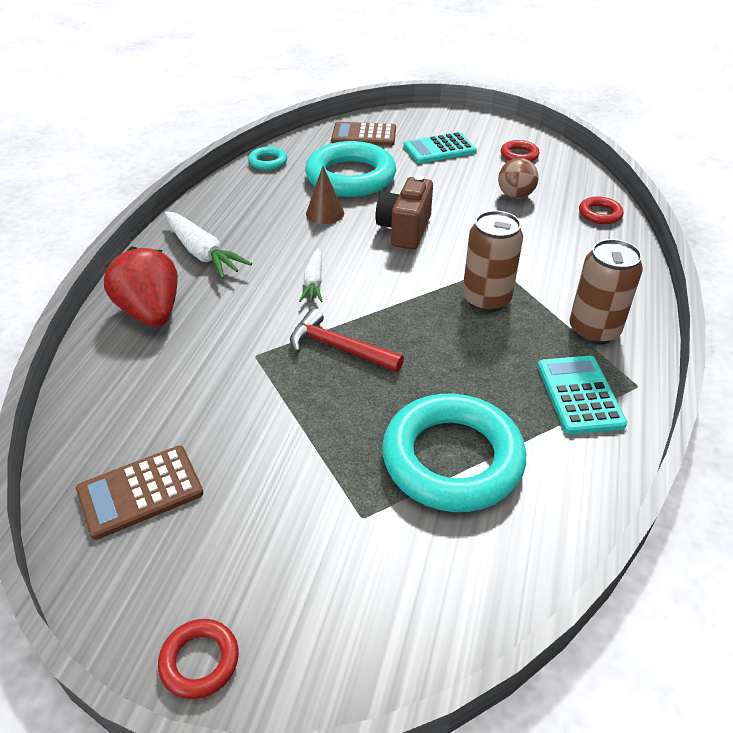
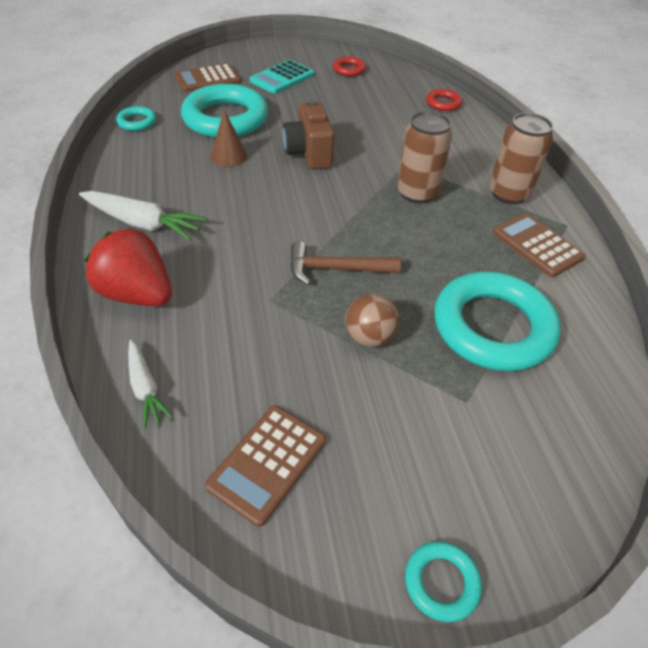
camera: 30 degrees left, 5 degrees up
(199, 661) = (441, 582): red ring -> turquoise ring
(313, 282) = (268, 219): white carrot -> white carrot (145, 388)
(339, 348) = (336, 269): red hammer -> brown hammer
(515, 195) = (372, 103): brown ball -> brown ball (369, 337)
(579, 395) = (537, 245): turquoise calculator -> brown calculator

